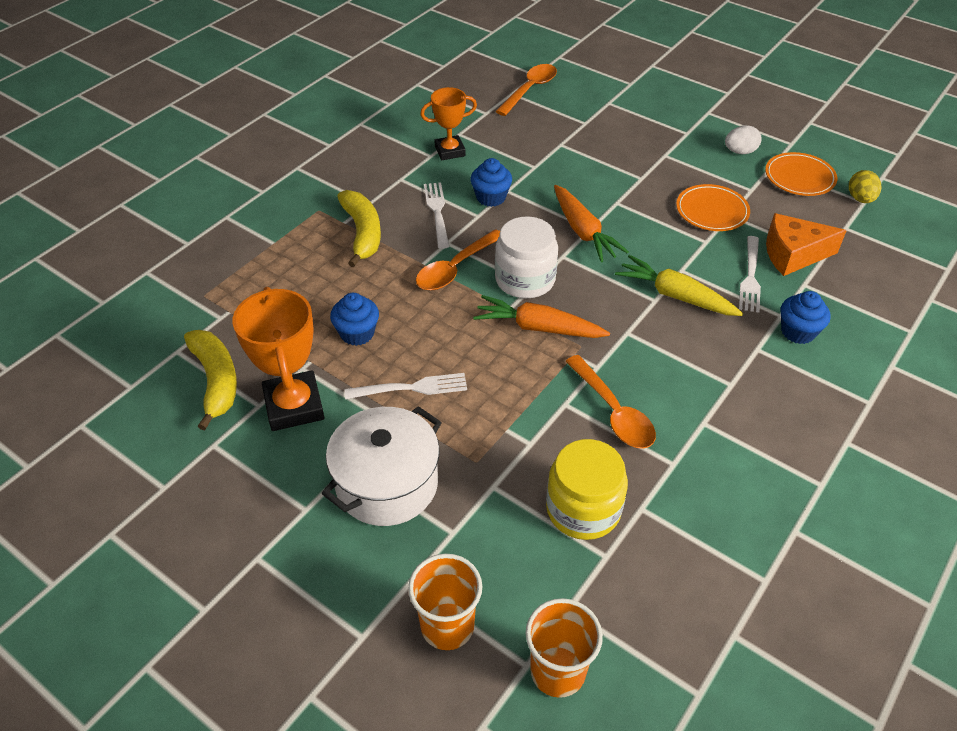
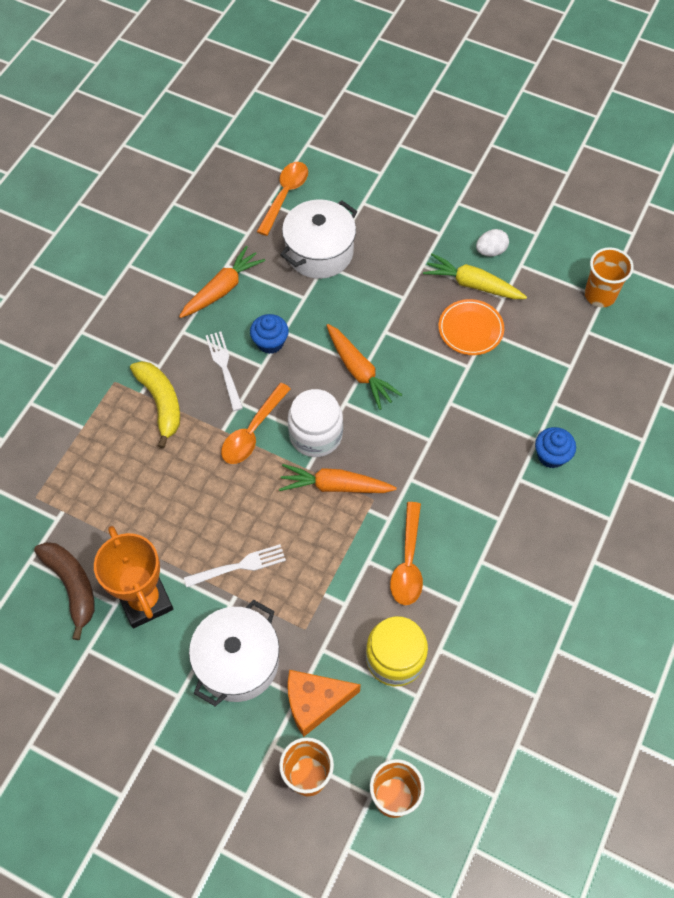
camera: 10 degrees left, 15 degrees up
(216, 380) = (72, 586): yellow banana -> brown banana
(357, 333) = (181, 517): blue cupcake -> none
(450, 151) = (222, 289): orange trophy -> orange carrot
(557, 134) = (319, 252): none -> white pot
(613, 412) = (408, 562): orange spoon -> orange spoon turned 45 degrees clockwise
(676, 296) = (447, 433): yellow carrot -> yellow carrot (473, 284)
(750, 277) = (509, 402): white fork -> none
(793, 254) = (544, 370): orange cheese -> orange cheese (315, 702)
(799, 177) = (546, 276): orange plate -> none
(860, 199) = (600, 295): yellow egg -> orange cup

